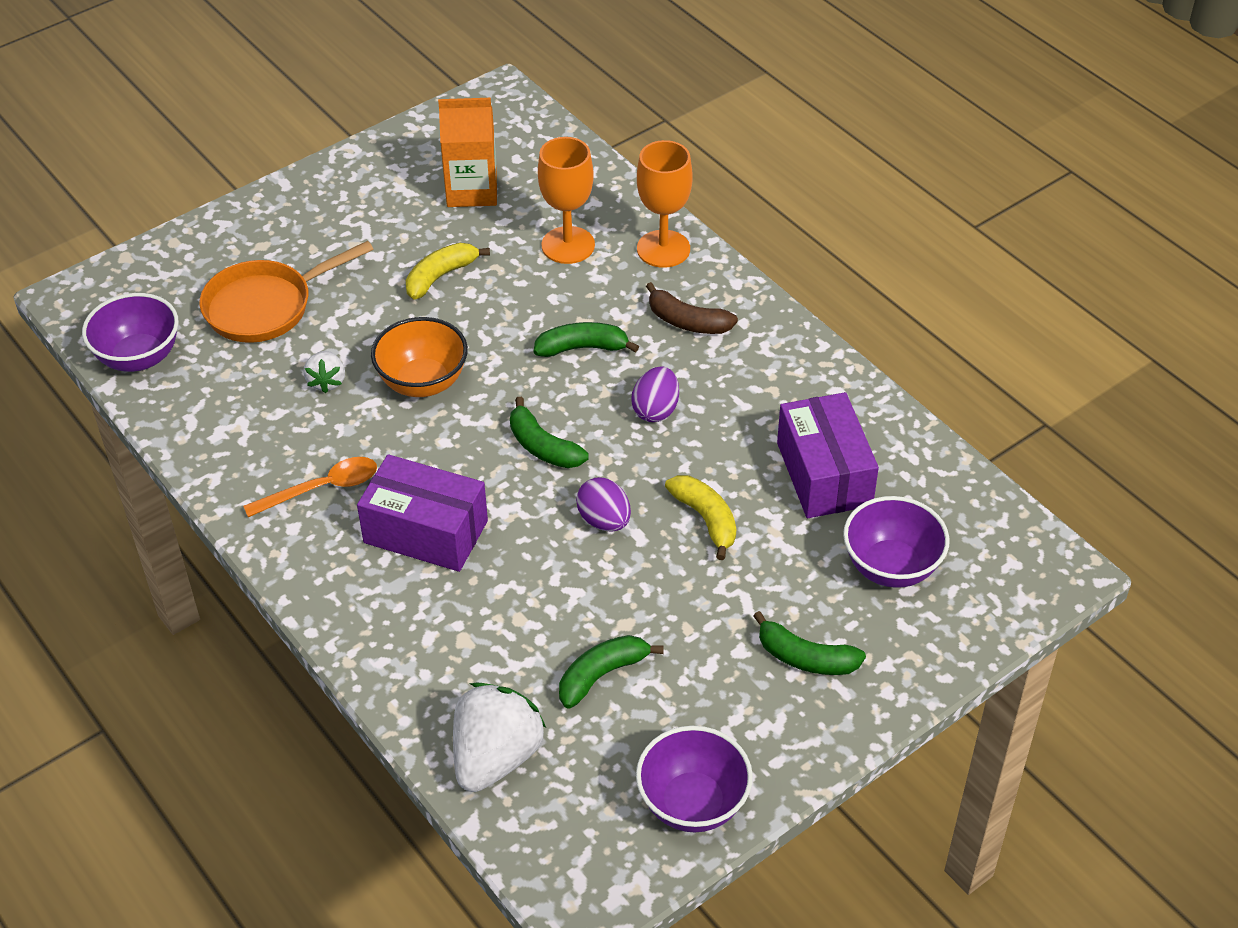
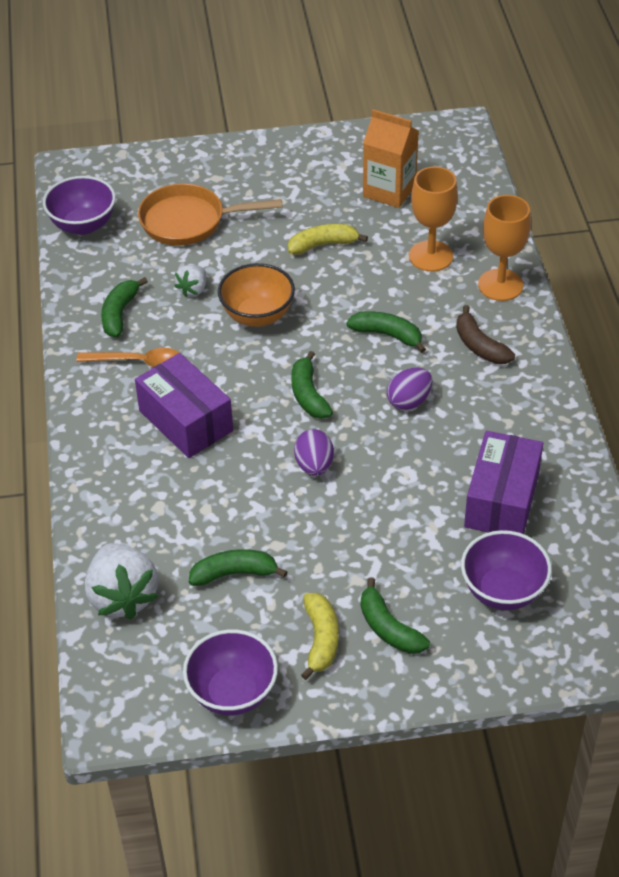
camera: 30 degrees right, 0 degrees up
(259, 442) = (120, 314): none -> green banana
(496, 757) = (122, 596): white strawberry -> white strawberry turned 105 degrees clockwise
(706, 519) = (388, 496): yellow banana -> yellow banana (321, 639)

